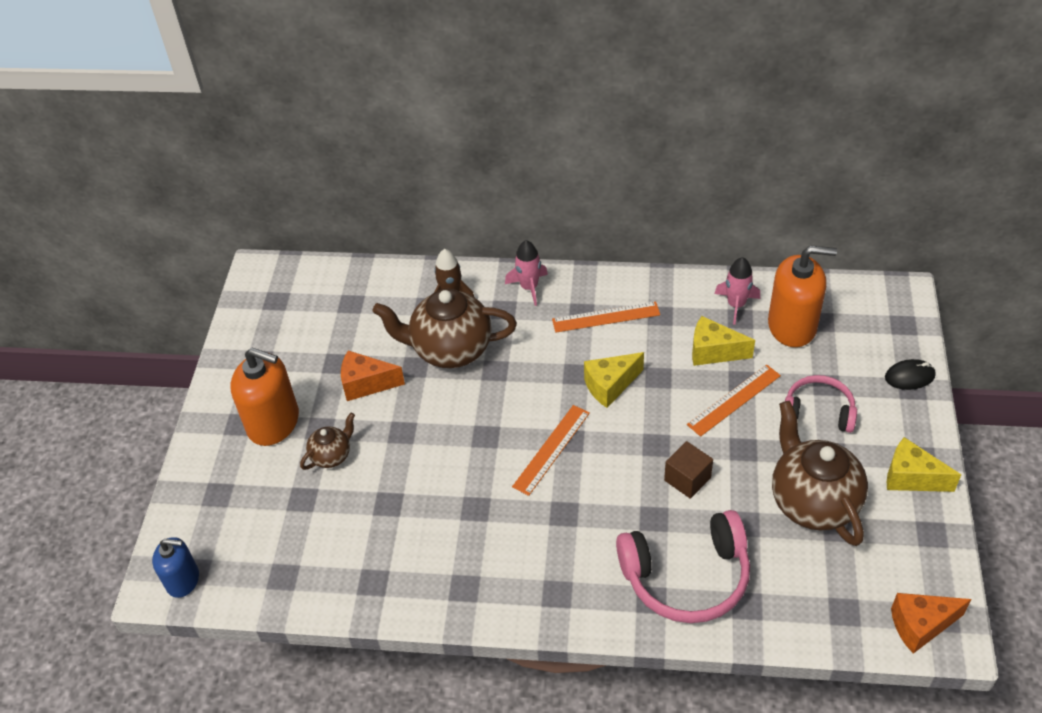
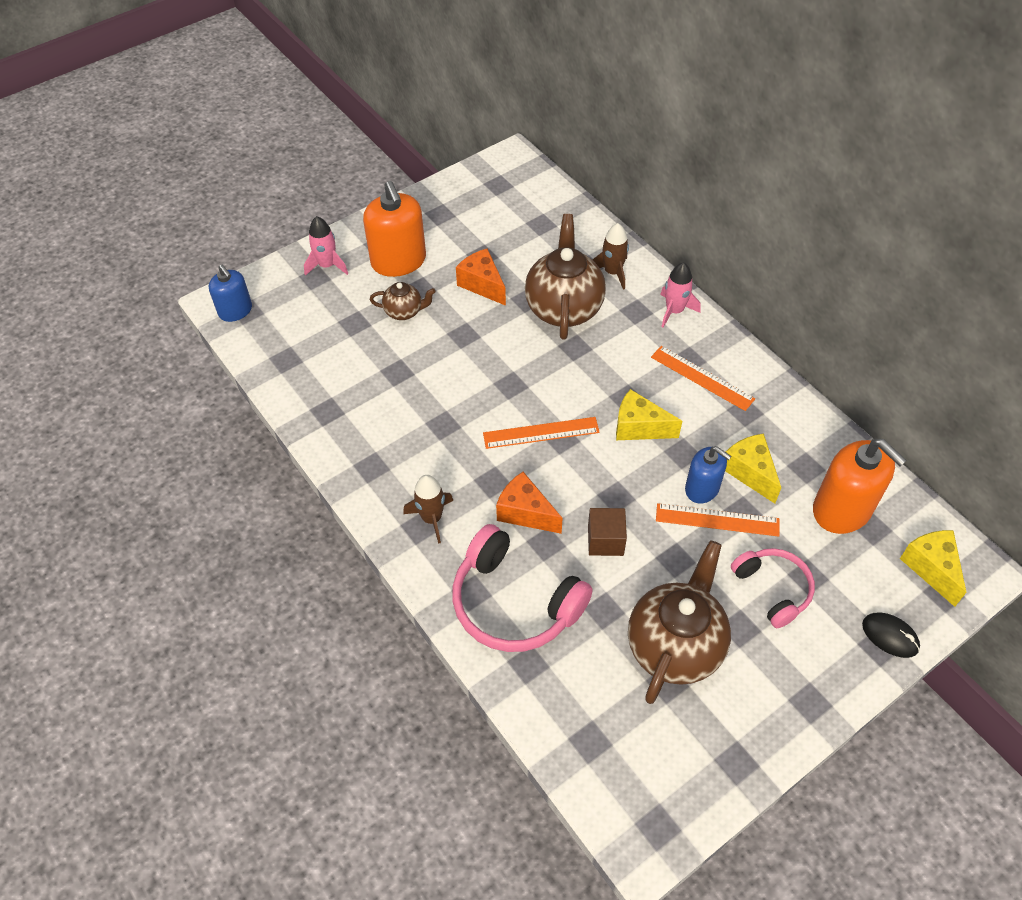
camera: 45 degrees right, 5 degrees up
(450, 350) = (564, 308): brown teapot -> brown teapot turned 45 degrees clockwise
(557, 579) = (432, 518): none -> brown rocket
(700, 389) = (702, 488): none -> blue soap dispenser
(736, 305) = (817, 455): pink rocket -> pink rocket (327, 265)
(911, 477) = (779, 707): yellow cheese -> yellow cheese (931, 568)
(920, 625) = (632, 812): orange cheese -> orange cheese (525, 512)

